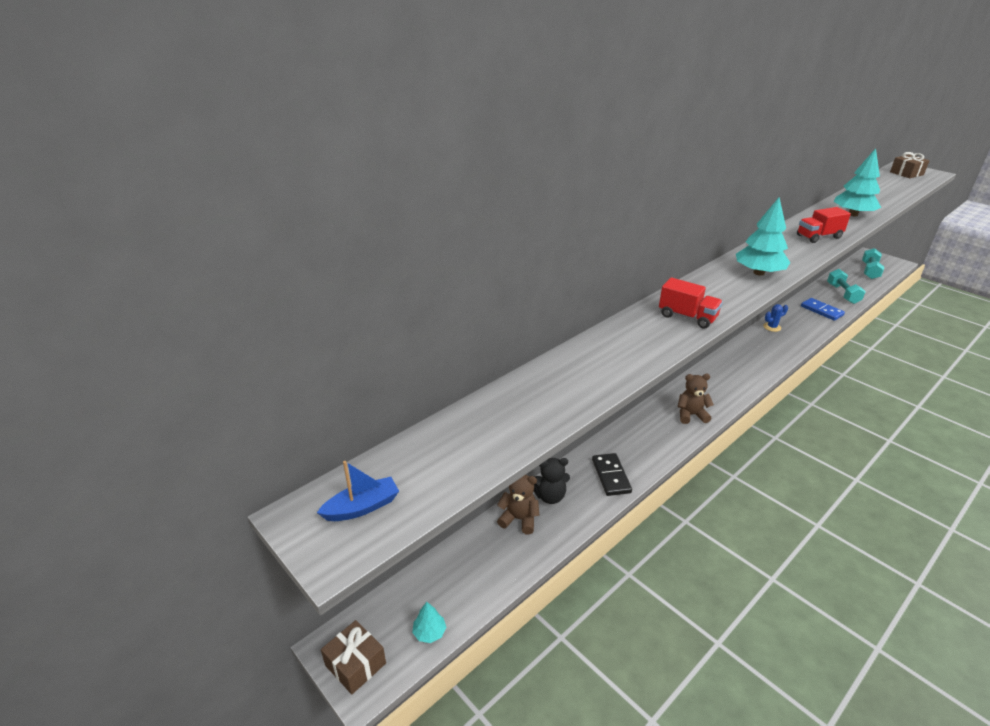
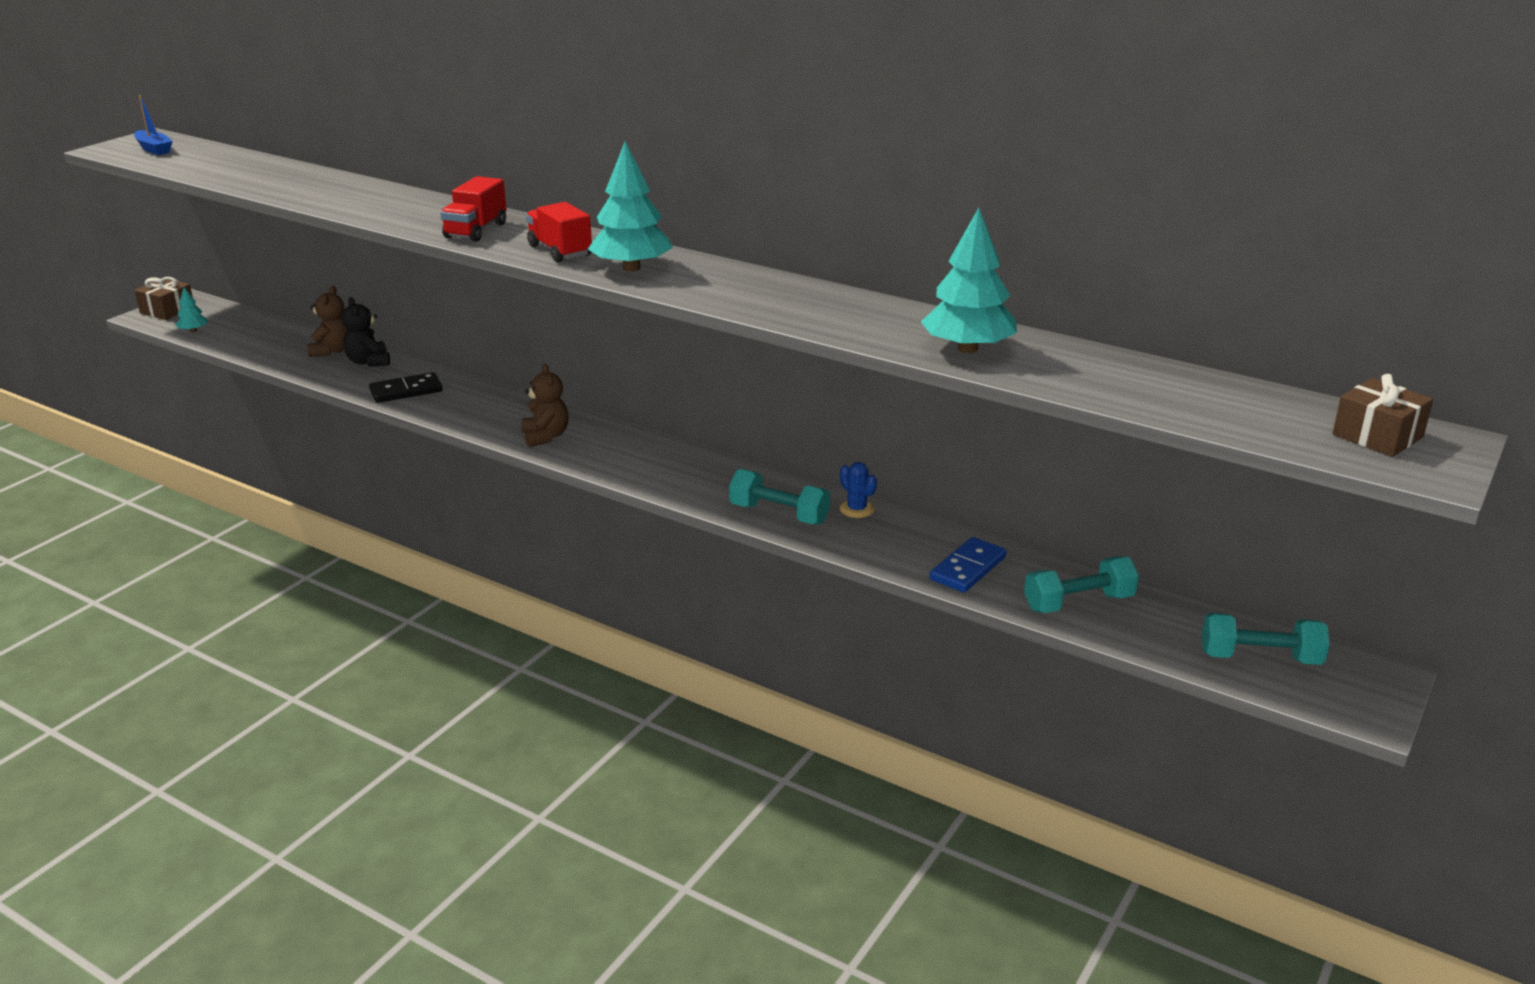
camera: 75 degrees right, 5 degrees down
(780, 348) = (779, 514): none -> turquoise dumbbell
(818, 237) = (814, 313): red truck -> red truck (560, 251)

